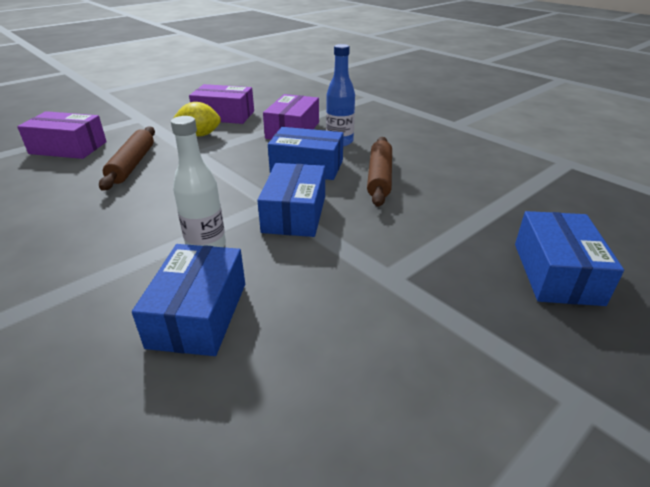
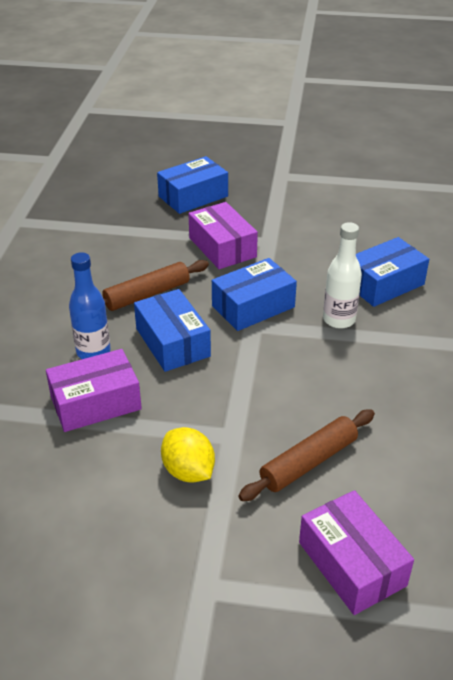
camera: 130 degrees left, 5 degrees up
(224, 115) = (107, 499): purple box -> purple box (222, 247)

